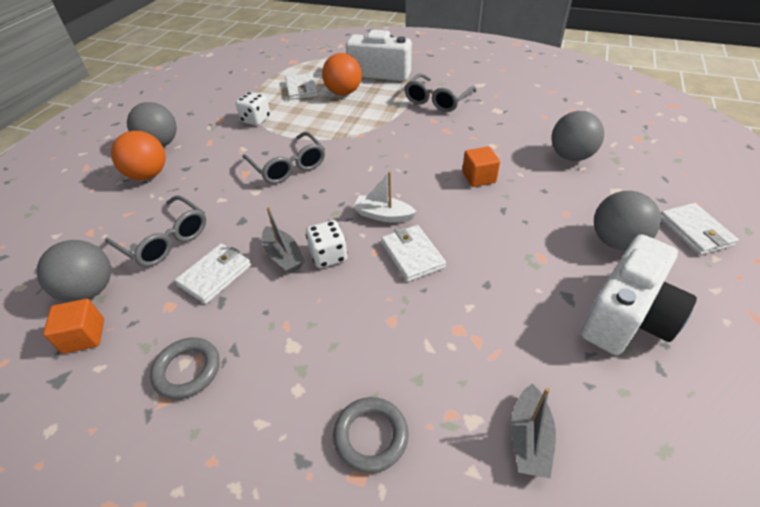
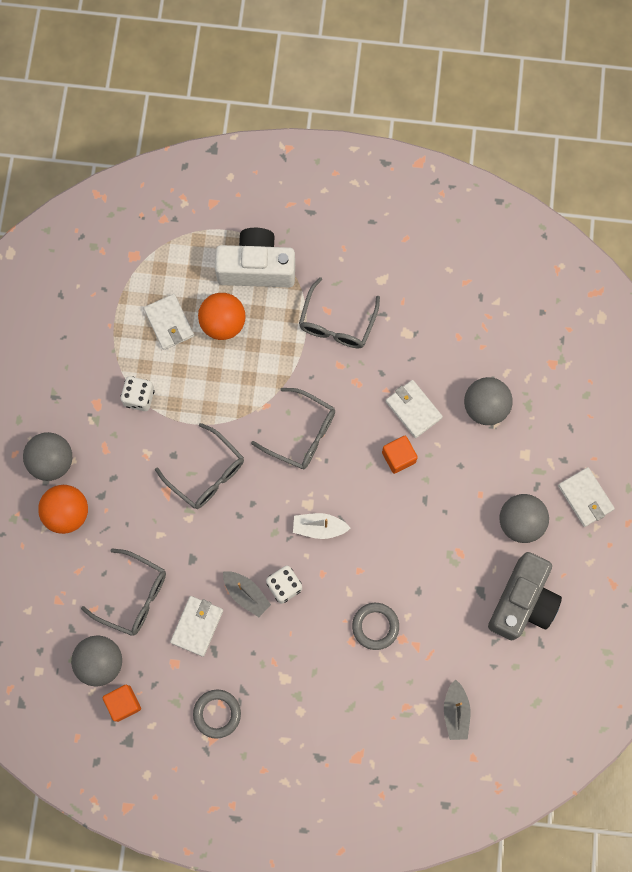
camera: 15 degrees left, 30 degrees up
(371, 436) = (357, 732): grey ring -> grey ring (375, 626)
(387, 153) = (301, 433): none -> grey glasses
(412, 255) = (354, 571): white wallet -> white wallet (413, 409)
(627, 316) = (522, 602): white camera -> grey camera

